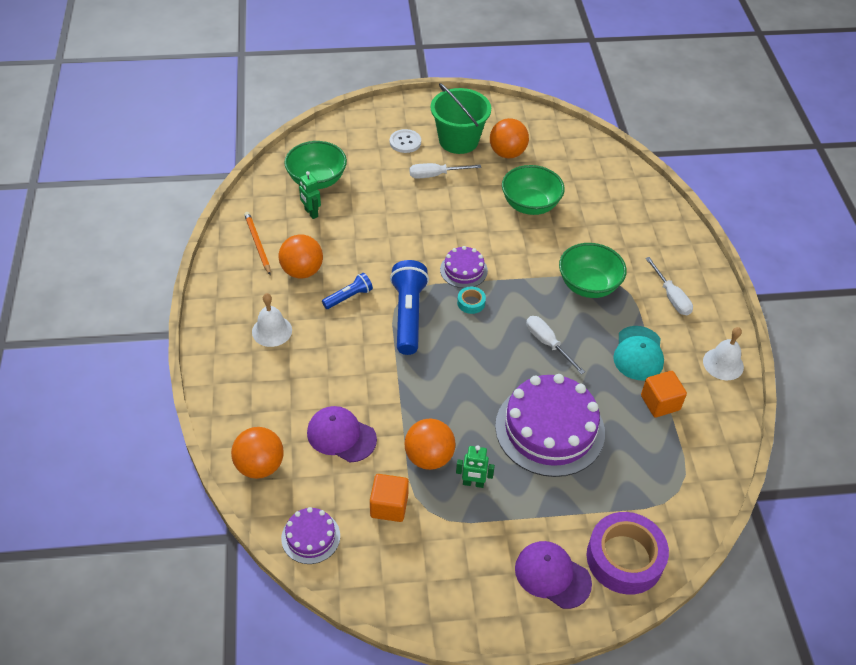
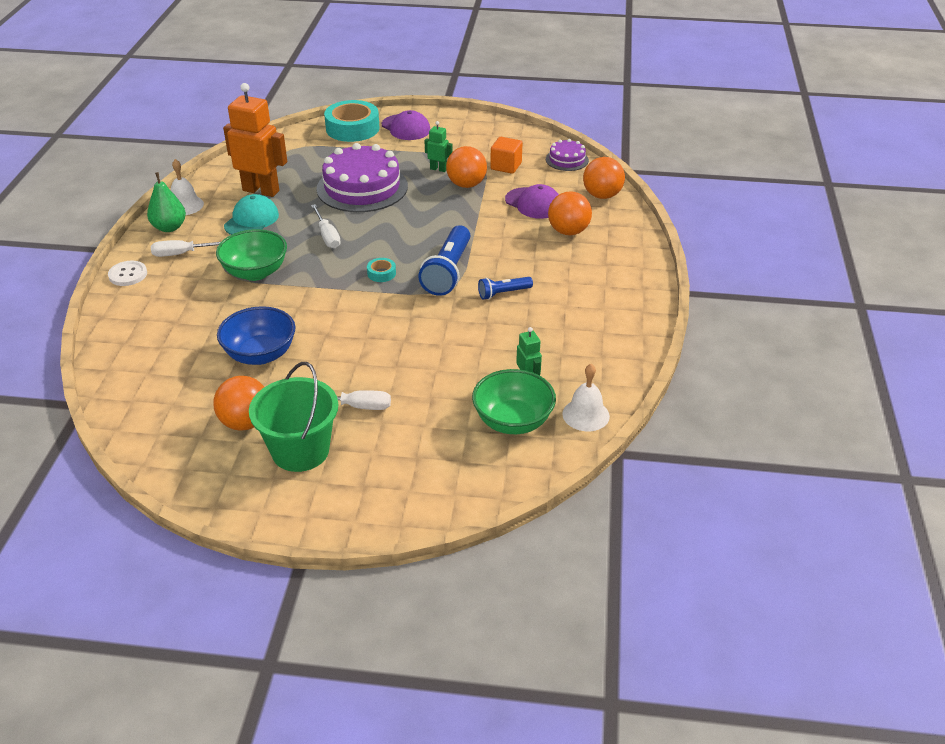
camera: 165 degrees left, 10 degrees down
(257, 244) = (596, 355): orange pencil -> none
(272, 331) = (585, 276): white bell -> white bell (585, 415)
(302, 271) = (548, 322): orange ball -> orange ball (568, 231)
(405, 142) = (376, 459): white button -> white button (128, 274)
(463, 270) = (374, 301): purple cake -> none
(530, 205) = (260, 354): green bowl -> blue bowl
(624, 558) = (352, 128): purple tape -> turquoise tape
(660, 403) = (261, 190): orange cube -> orange robot
(671, 297) = (183, 253): white screwdriver -> white screwdriver turned 90 degrees counterclockwise
(712, 328) = (169, 227): none -> green pear

